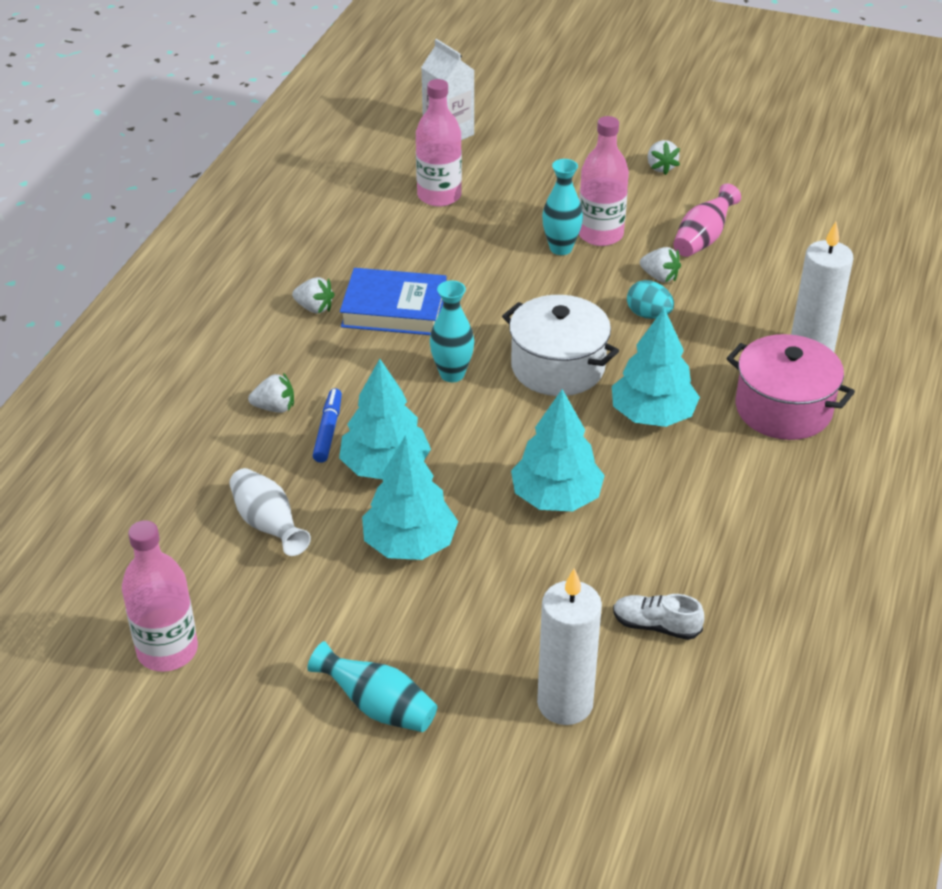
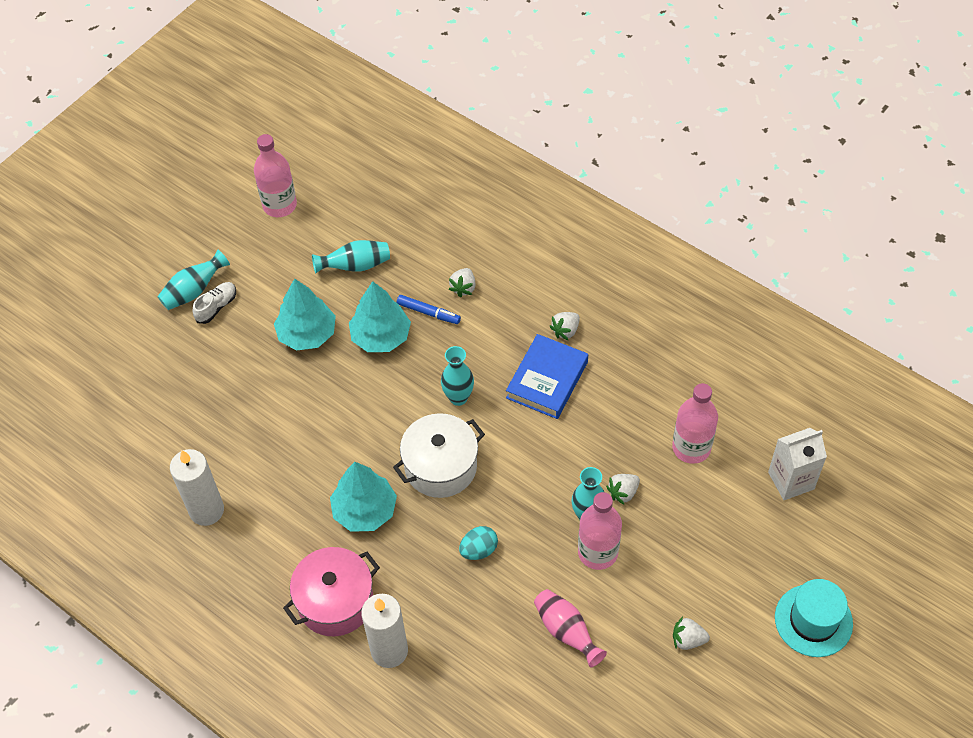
camera: 110 degrees right, 15 degrees up
(268, 525) = (355, 266): white vase -> turquoise vase
(556, 497) = (311, 424): turquoise tree -> none
(565, 703) = (150, 378): white candle -> white candle (206, 510)
(594, 105) = (813, 620): none -> turquoise hat
(656, 626) = (181, 443): white shoe -> white shoe (216, 307)
(659, 277) = (524, 576): white strawberry -> white strawberry (623, 492)

